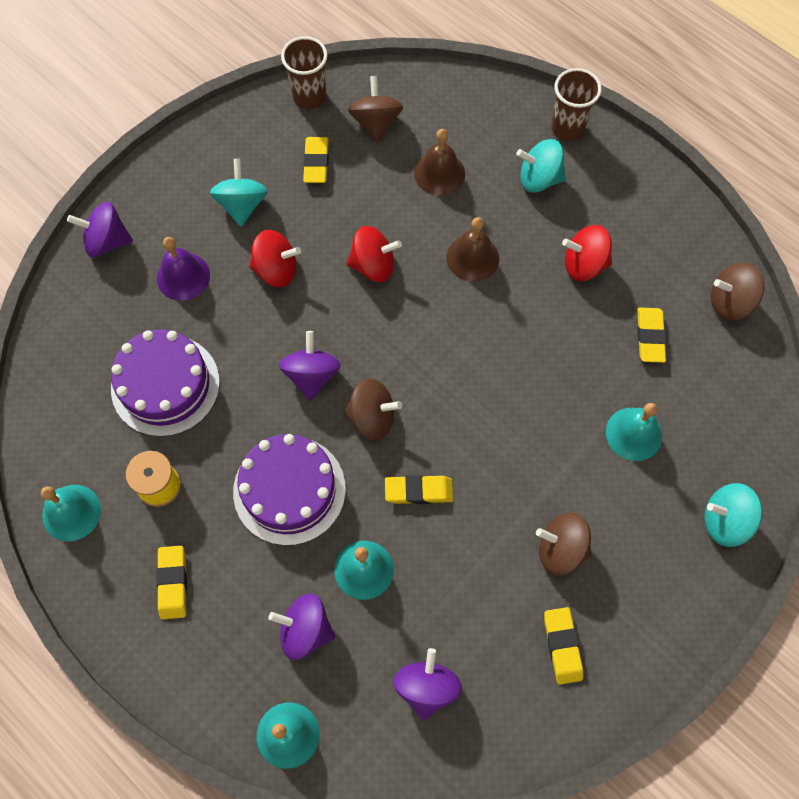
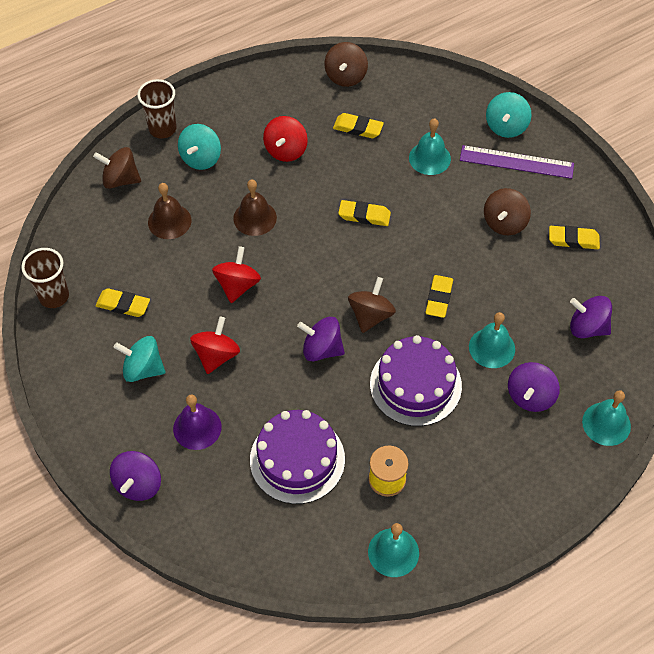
camera: 75 degrees left, 10 degrees down
(173, 583) = (473, 483): yellow eraser -> yellow eraser (364, 215)
(376, 123) = (102, 254): brown spinning top -> brown spinning top (120, 179)
(669, 546) = (516, 162): none -> purple ruler

